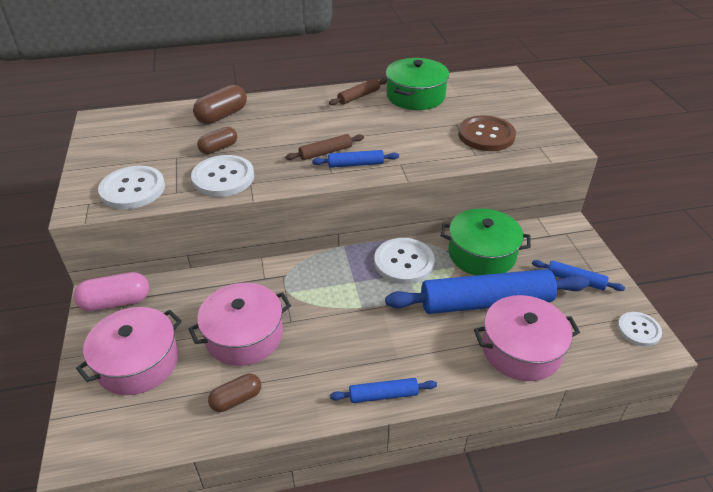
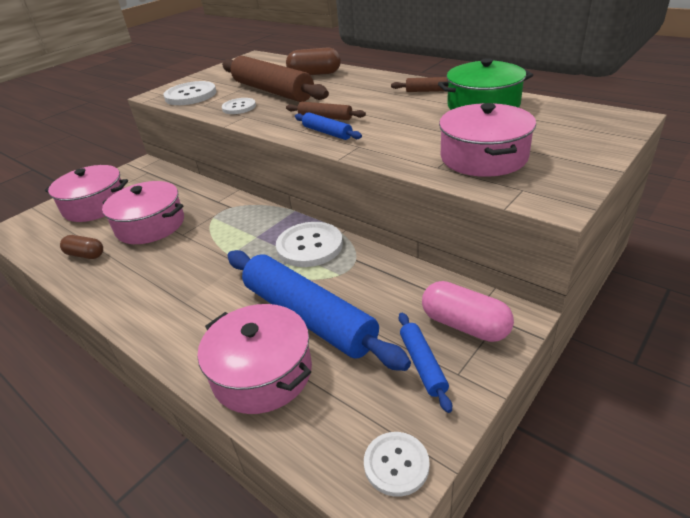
camera: 55 degrees right, 5 degrees down
(116, 302) = (143, 171): pink capsule -> pink capsule (465, 325)
(219, 148) = (273, 91): brown capsule -> brown rolling pin
(223, 178) = (239, 107): white button -> white button, size x0.61
(383, 395) = (134, 316): blue rolling pin -> none
(482, 254) = (379, 280): green pot -> none
(486, 135) = (483, 157): brown button -> pink pot

